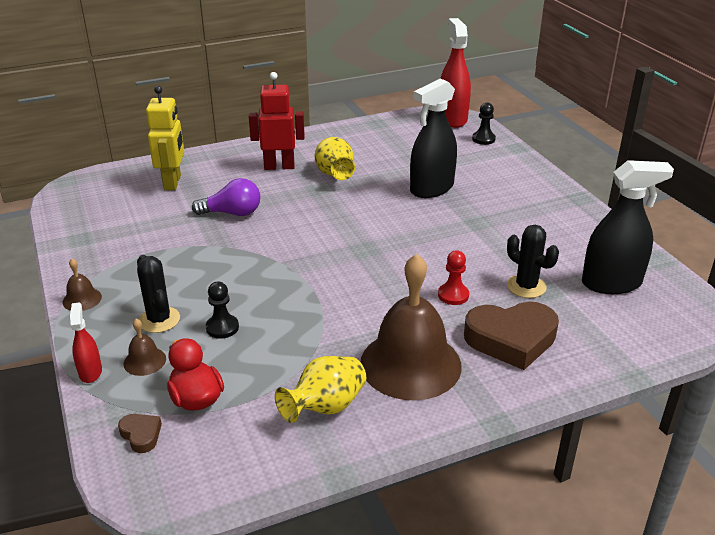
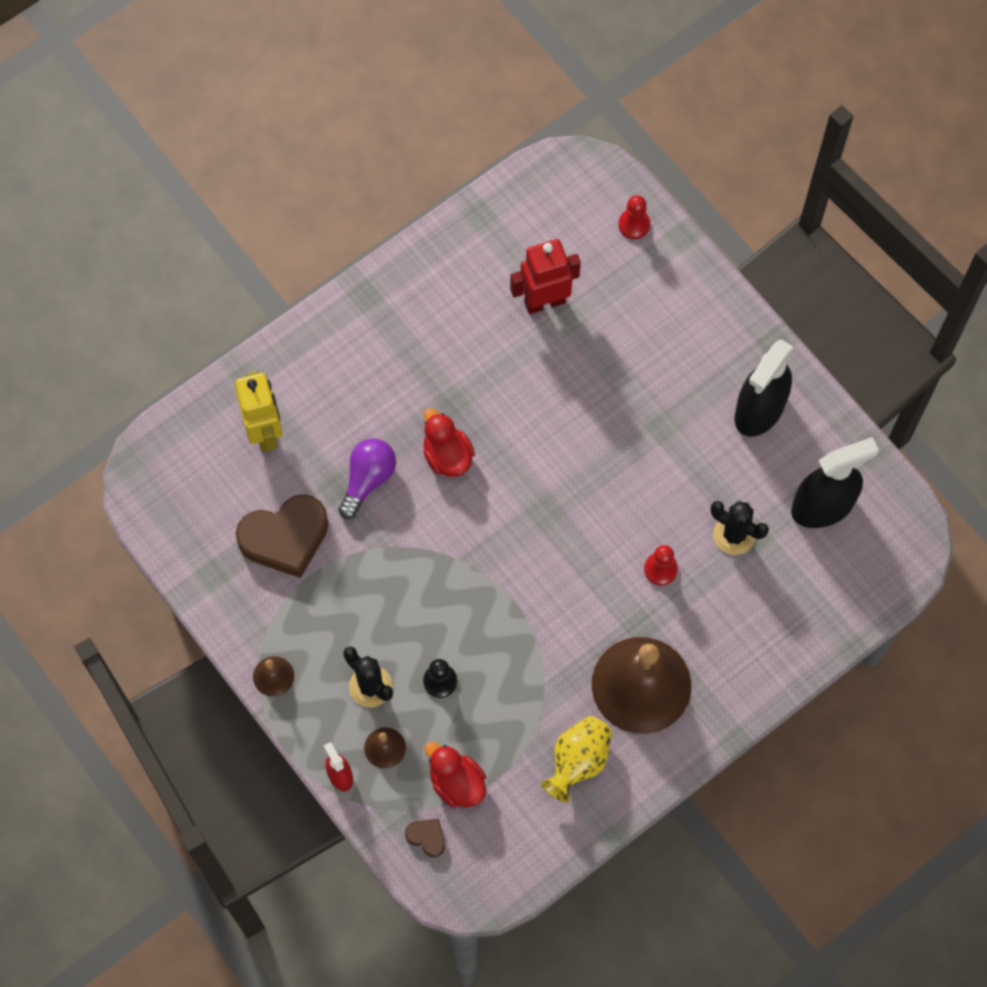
camera: 15 degrees left, 35 degrees up
(232, 213) = (368, 480): purple light bulb -> purple light bulb turned 45 degrees counterclockwise
(279, 166) = (385, 361): red robot -> red robot (544, 301)
(300, 211) = (447, 456): none -> red duck
(334, 174) = (462, 362): yellow vase -> none
(431, 188) = (592, 366): black spray bottle -> black spray bottle (759, 410)
(452, 119) = (581, 177): red spray bottle -> none
(483, 139) = (634, 225): black pawn -> red pawn
(511, 339) = (731, 624): brown heart -> brown heart (285, 538)

